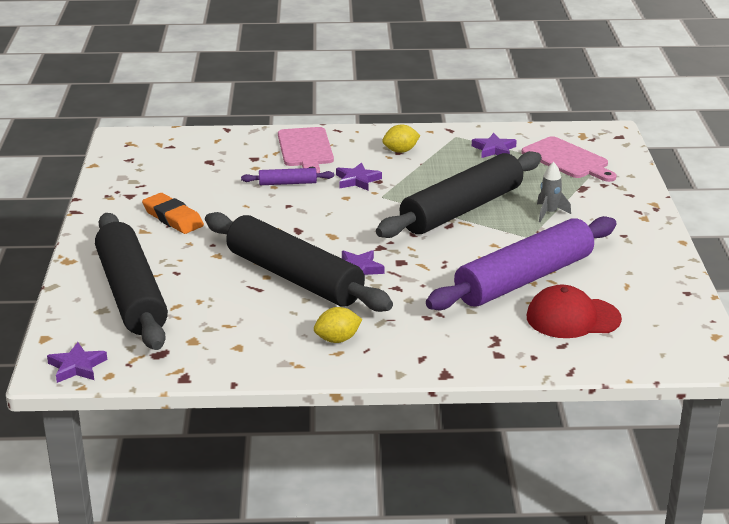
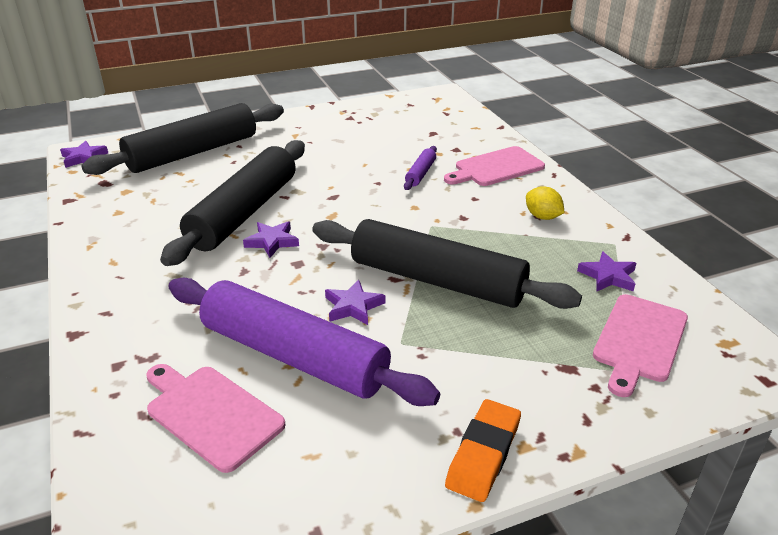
camera: 70 degrees right, 5 degrees up
(173, 218) = (322, 141): orange eraser -> orange eraser (483, 454)
(287, 183) = (420, 173): purple rolling pin -> purple rolling pin turned 45 degrees clockwise
(337, 339) = (136, 257): yellow lemon -> none
(357, 180) = (455, 206): purple star -> purple star (353, 306)
(549, 213) = (474, 349): grey rocket -> none
(572, 318) = (210, 414): red cap -> pink cutting board

